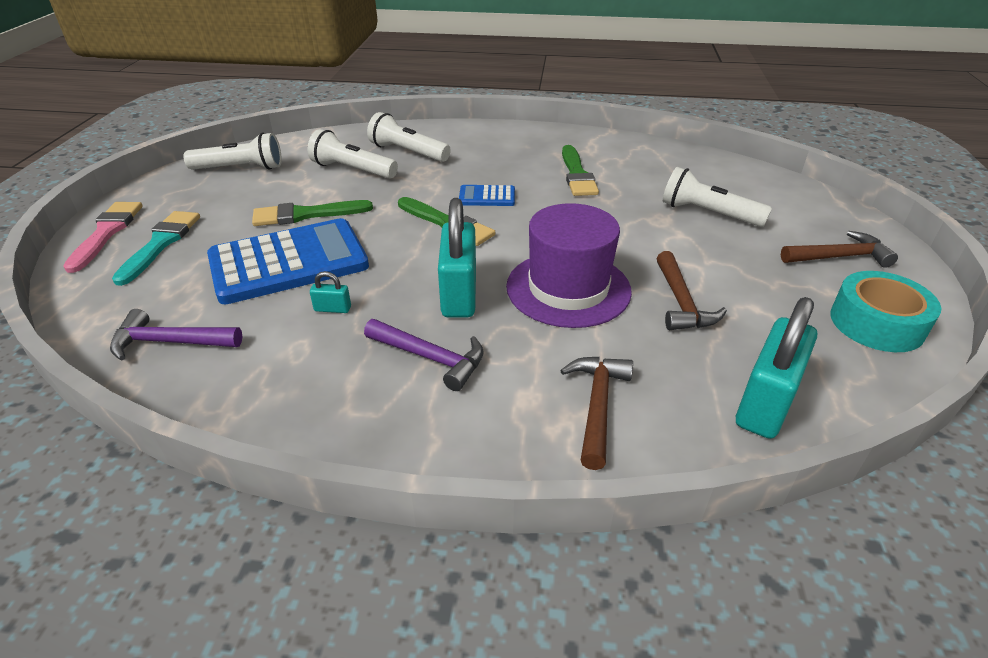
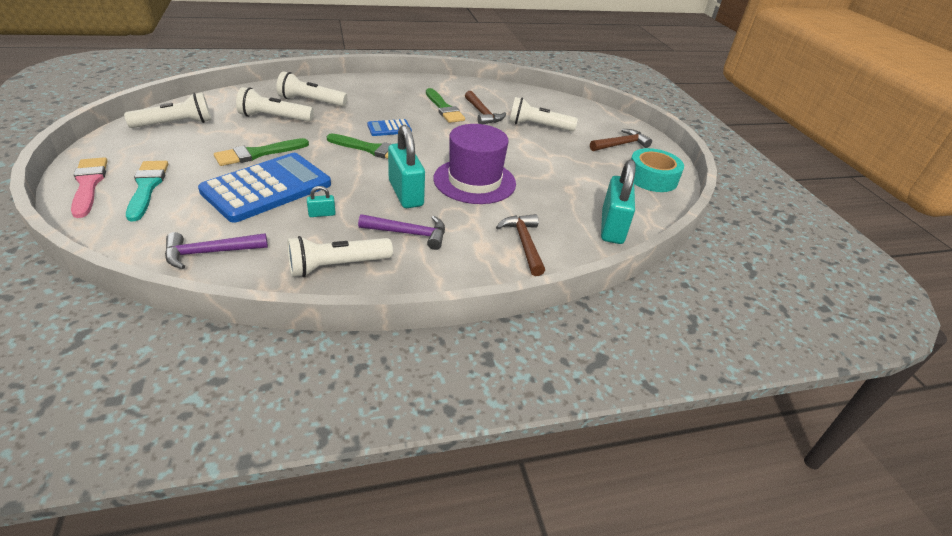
camera: 25 degrees left, 0 degrees up
(307, 391) = (337, 266): none -> white flashlight
(681, 302) = (545, 180): brown hammer -> brown hammer (482, 114)

